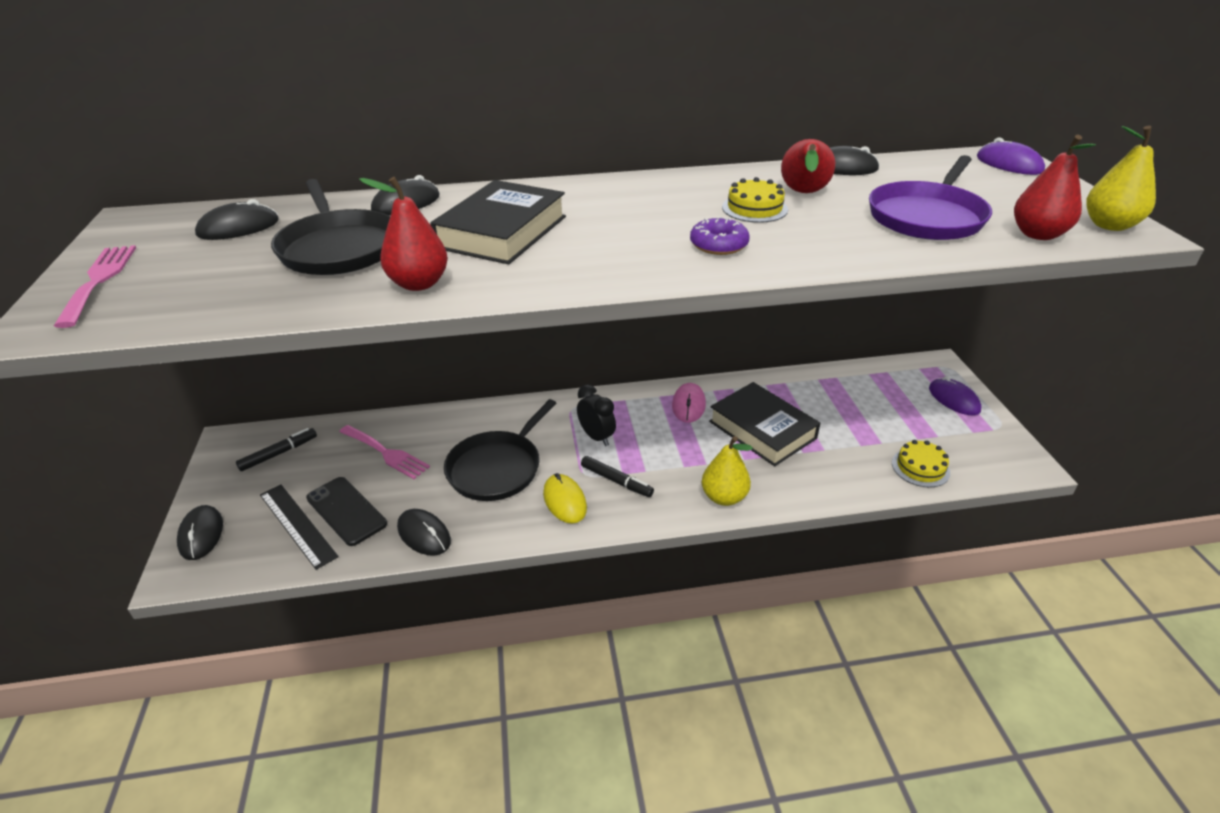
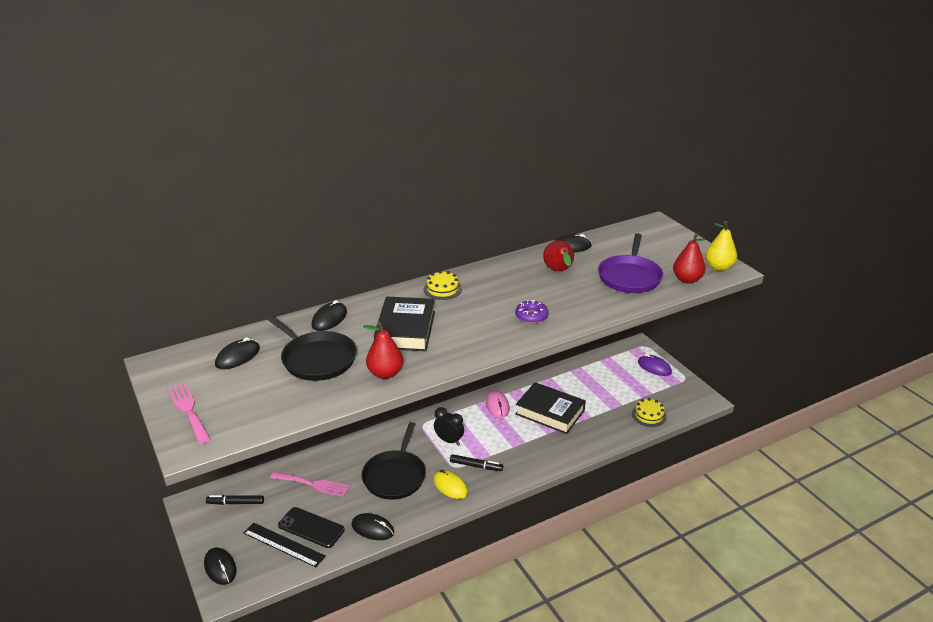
camera: 20 degrees left, 5 degrees down
(279, 453) = (235, 503): black marker -> black marker turned 120 degrees counterclockwise
(724, 497) = (545, 460): yellow pear -> none
(754, 208) = (537, 286): yellow cake -> yellow cake (442, 289)
(1009, 164) = (659, 229): purple mouse -> none

